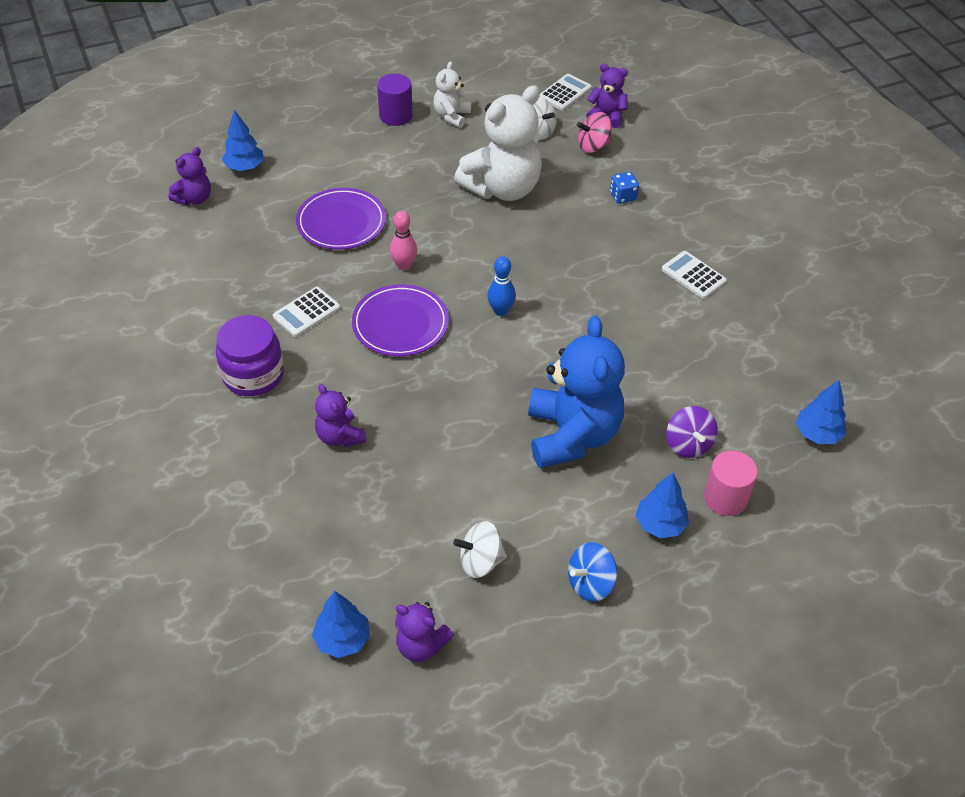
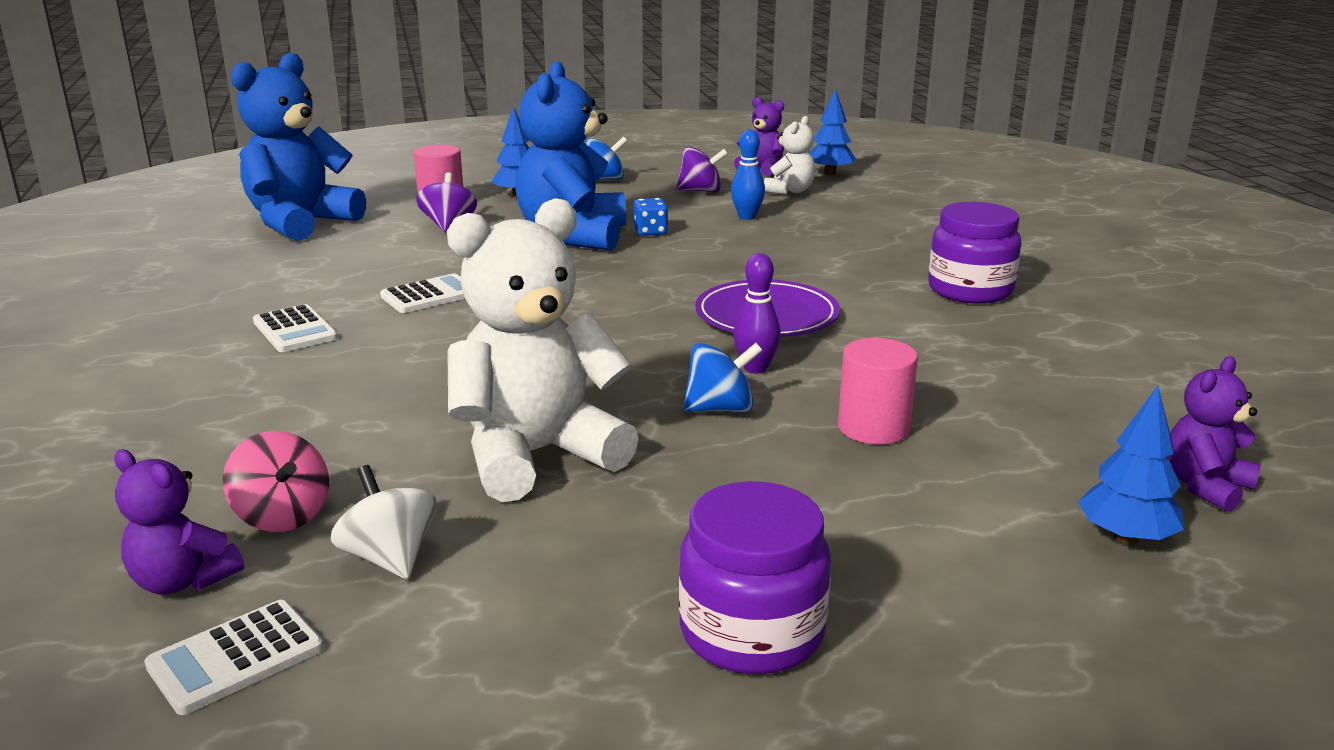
camera: 170 degrees left, 25 degrees down
(306, 312) = (912, 333): white calculator -> white calculator (430, 295)
(340, 436) = (845, 248): purple teddy bear -> none
(341, 222) = (873, 428): purple plate -> pink cylinder
(396, 116) = (751, 632): purple cylinder -> purple jar
(404, 265) = (755, 368): pink bowling pin -> purple bowling pin
(420, 229) = (720, 409): none -> blue spinning top
(452, 116) = (594, 617): white teddy bear -> white teddy bear (789, 191)
(480, 561) = (701, 191): white spinning top -> purple spinning top
(501, 311) = (614, 317): blue bowling pin -> blue bowling pin (747, 217)
(593, 146) = (282, 516): pink spinning top -> pink spinning top turned 60 degrees clockwise
(623, 196) = (306, 426): blue dice -> blue dice (650, 232)
(817, 434) = (300, 223): blue tree -> blue teddy bear

